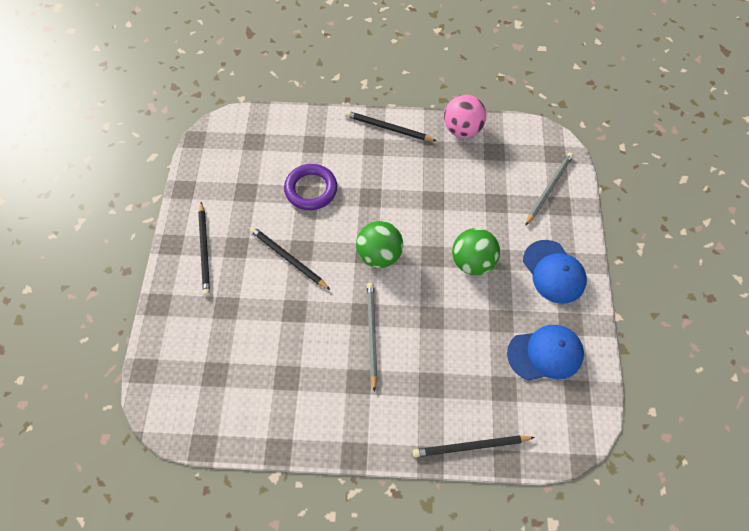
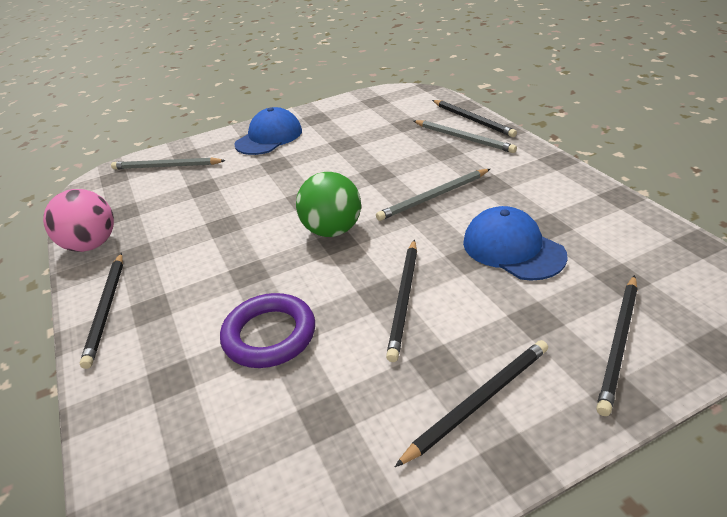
camera: 115 degrees left, 25 degrees down
(182, 330) = (618, 343): none -> black pencil
(441, 413) = (463, 138): none -> grey pencil
(472, 262) = (292, 175): green ball -> none
(545, 354) = (356, 119): blue cap -> blue cap (513, 248)

